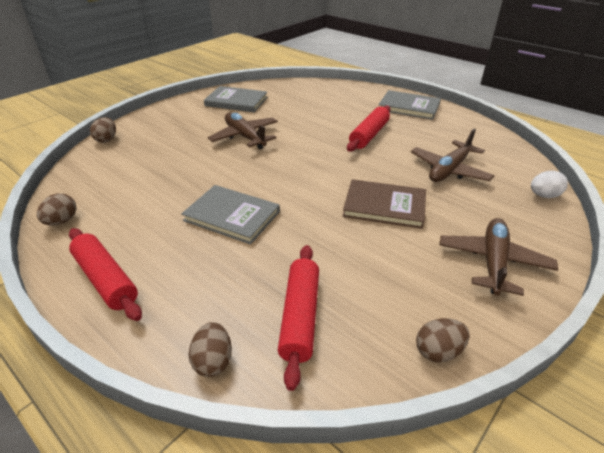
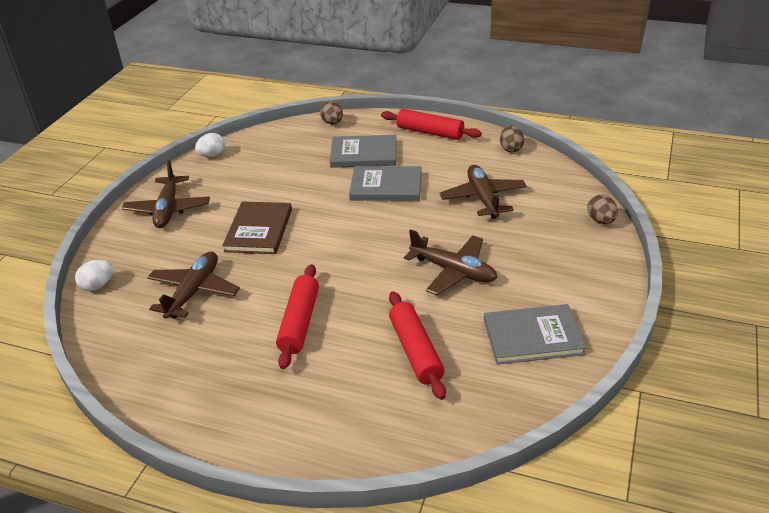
camera: 160 degrees right, 0 degrees up
(161, 178) = (483, 198): none -> brown plane
(300, 317) = (296, 148): red rolling pin -> red rolling pin (416, 351)
(384, 206) = (259, 230): brown book -> brown book turned 75 degrees counterclockwise
(409, 107) = (252, 413): grey book -> grey book (364, 154)
(438, 351) = (212, 155): brown egg -> white egg

